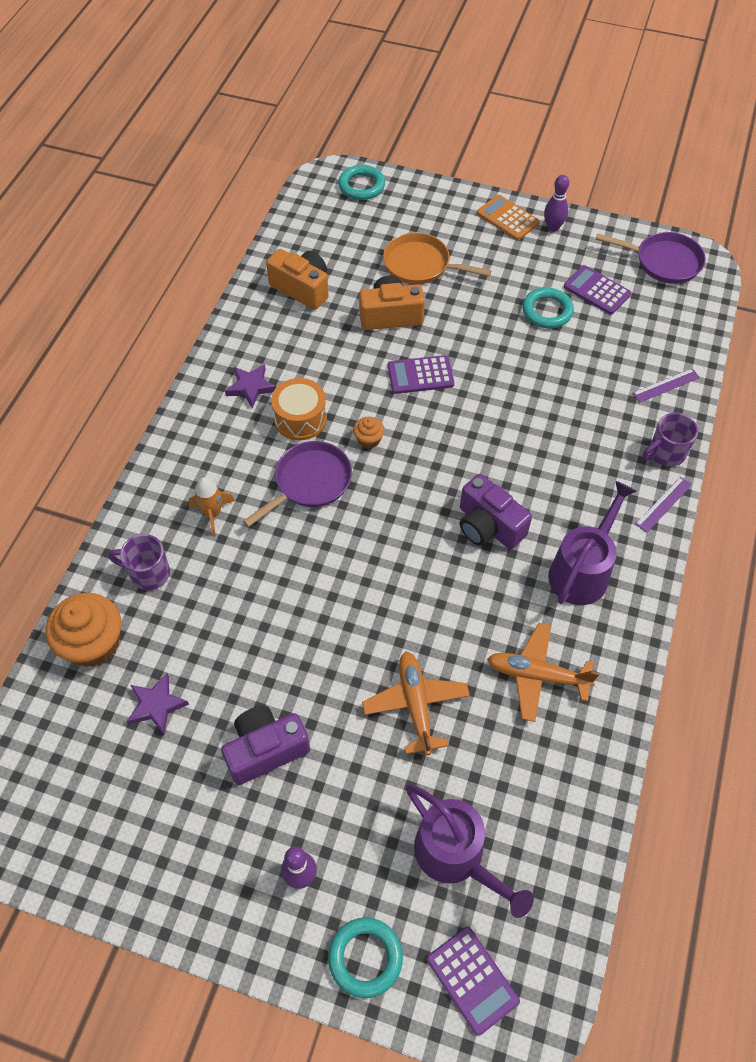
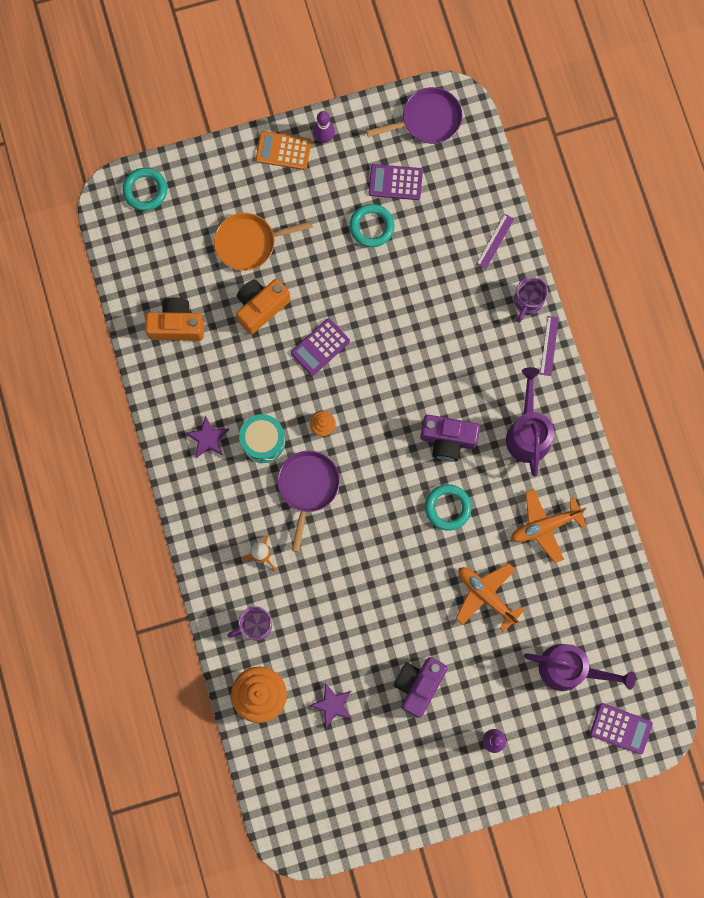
camera: 35 degrees left, 20 degrees up
(300, 418) = (263, 441): orange drum -> turquoise drum
(365, 958) = (558, 757): turquoise ring -> turquoise ring (447, 508)

